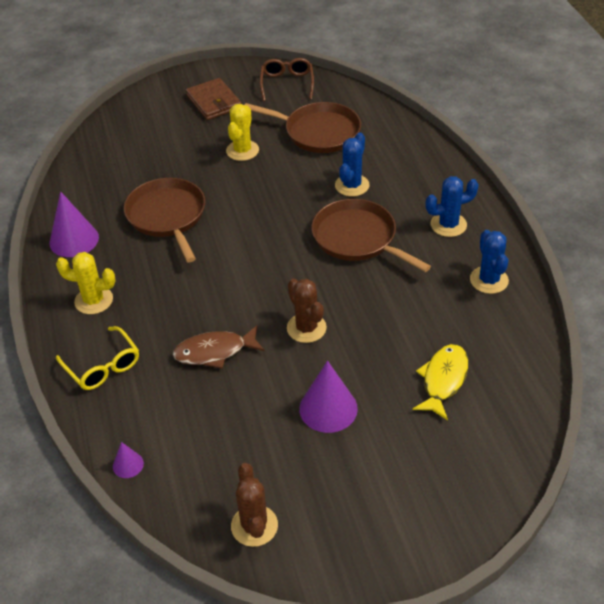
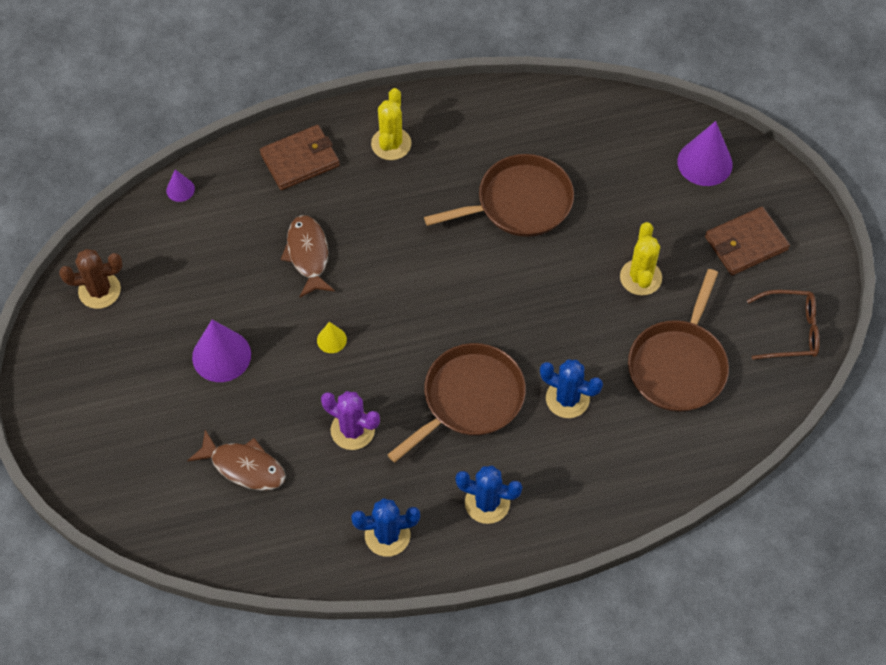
camera: 90 degrees right, 15 degrees up
(74, 240) = (485, 117): purple cone -> purple cone (704, 163)
(103, 366) = (300, 160): yellow glasses -> brown wallet
(242, 150) = (640, 277): yellow cactus -> yellow cactus turned 75 degrees clockwise
(306, 328) = (331, 340): brown cactus -> yellow cone
(395, 308) = (352, 430): none -> purple cactus
(443, 380) = (244, 466): yellow fish -> brown fish
(448, 225) = (487, 503): blue cactus -> blue cactus turned 60 degrees counterclockwise

